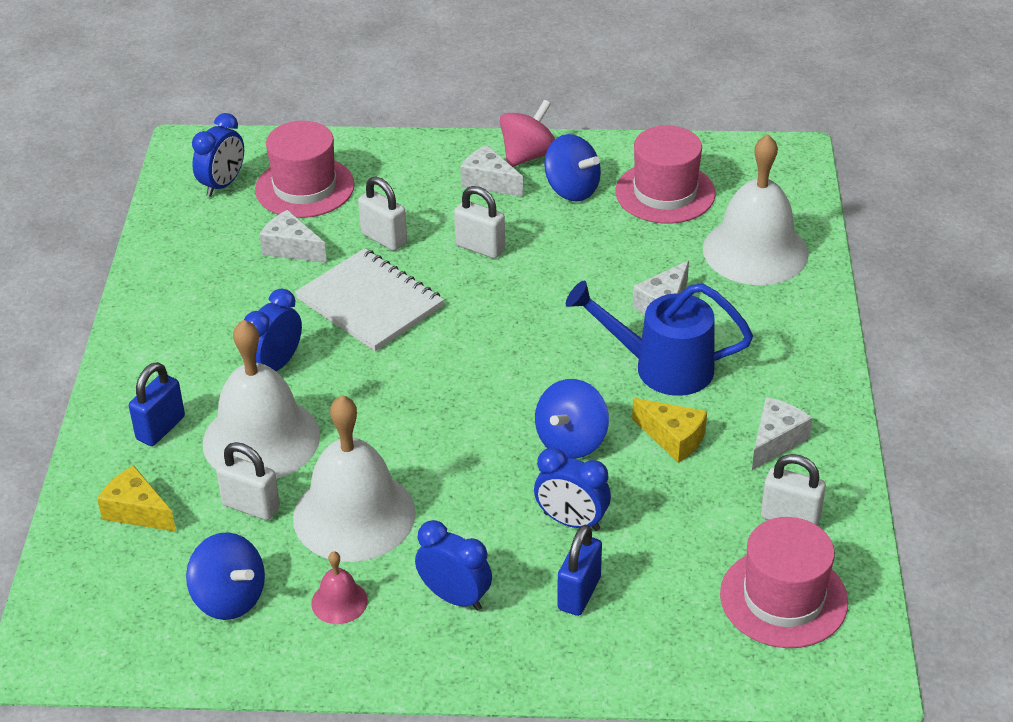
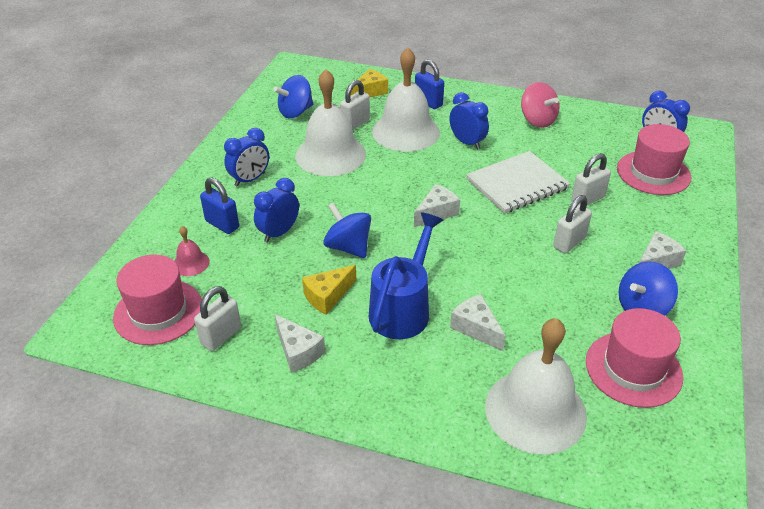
camera: 105 degrees right, 0 degrees up
(291, 248) = (582, 160): white cheese -> white cheese (436, 213)
(339, 602) = (272, 143): pink bell -> pink bell (191, 263)
(528, 156) = (694, 291): pink spinning top -> pink spinning top (537, 120)

